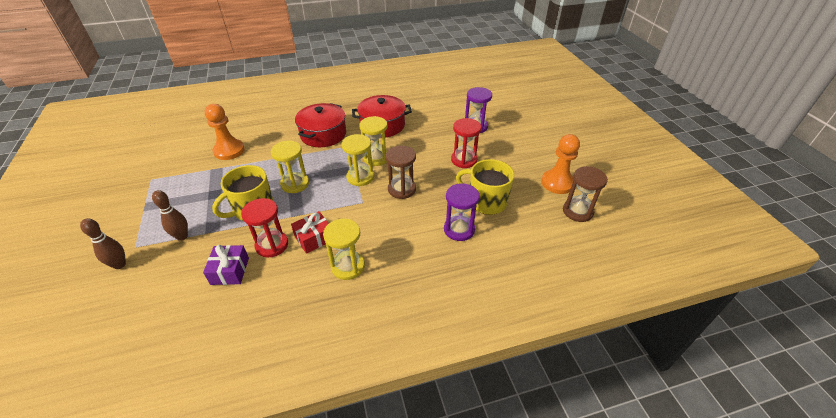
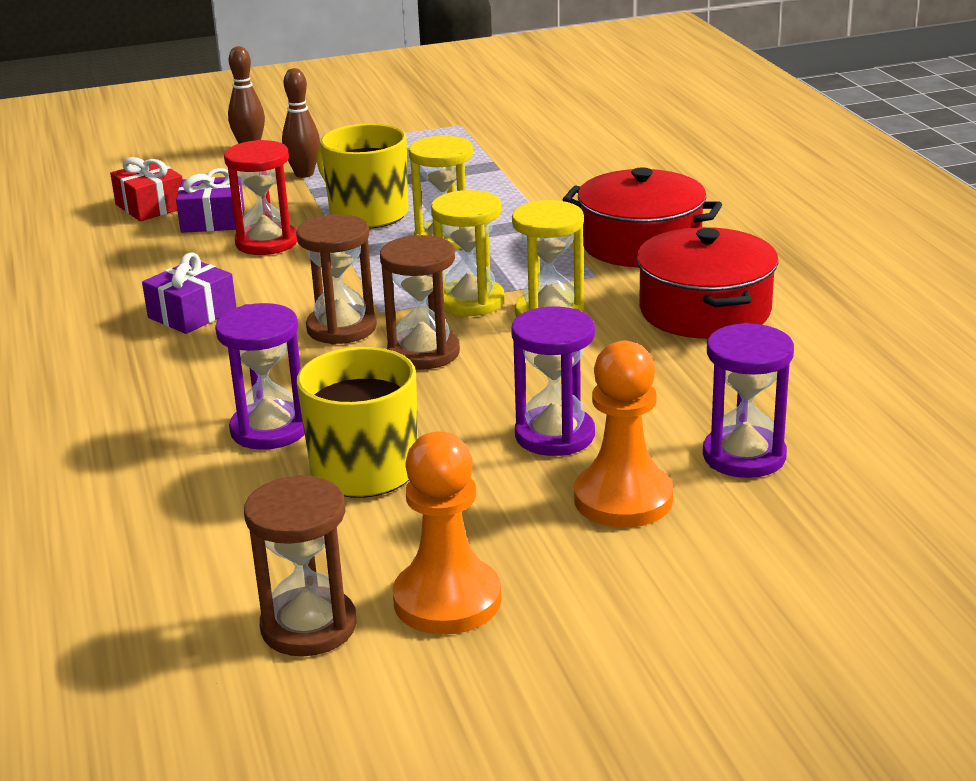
camera: 90 degrees right, 15 degrees down
(229, 151) = (557, 165): orange pawn -> orange pawn (623, 499)
(314, 238) = (277, 276): red gift -> red gift (151, 206)
(348, 266) = (192, 314): yellow hourglass -> purple gift
(375, 213) = (341, 328): none -> brown hourglass
(464, 160) = (554, 435): red hourglass -> purple hourglass

